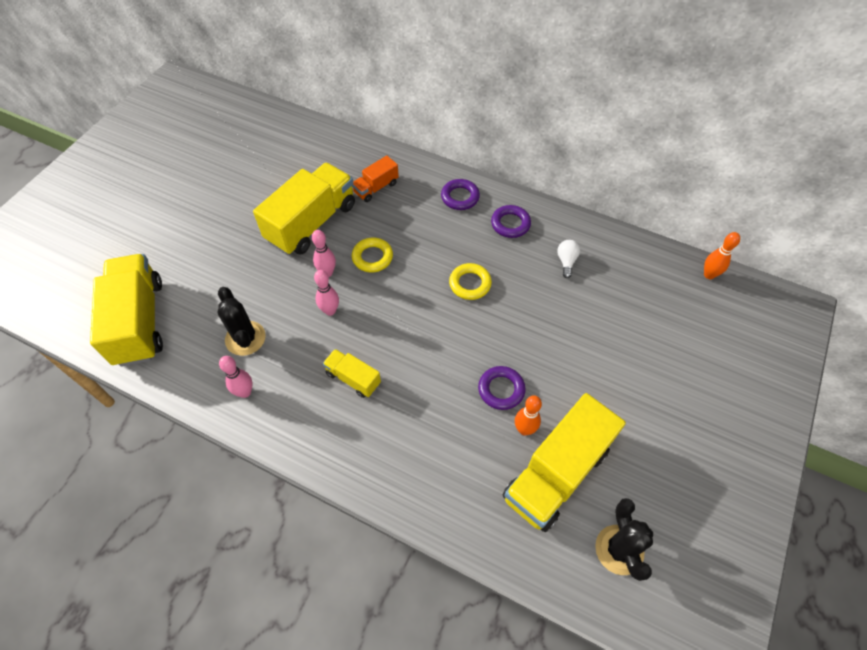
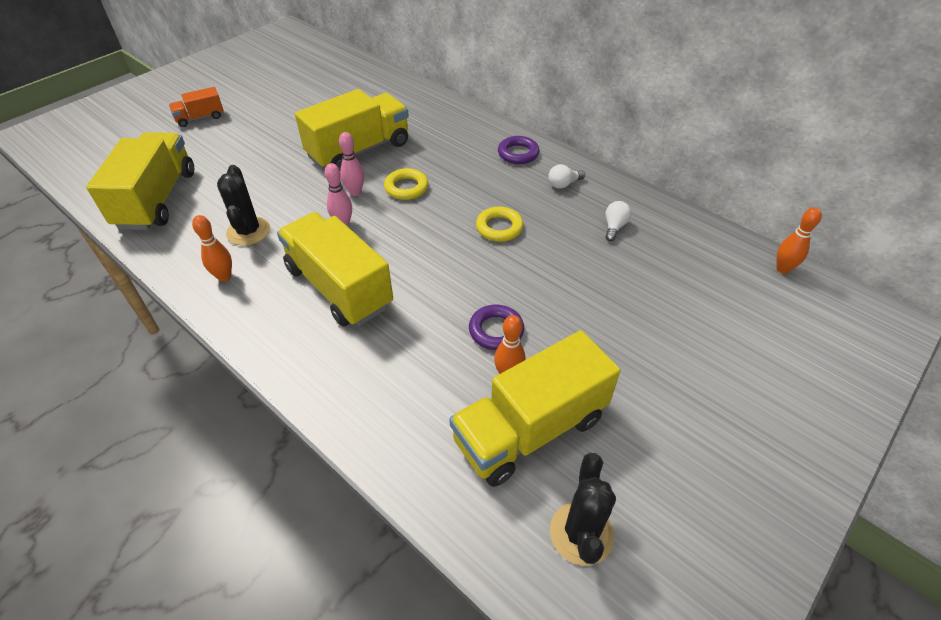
camera: 15 degrees right, 10 degrees down
(245, 392) = (224, 277): pink bowling pin -> orange bowling pin
(353, 378) = (339, 287): yellow truck -> yellow truck, size x2.03
(376, 188) = (435, 133): orange truck -> orange truck (200, 118)
(510, 224) = (563, 184): purple ring -> white light bulb

